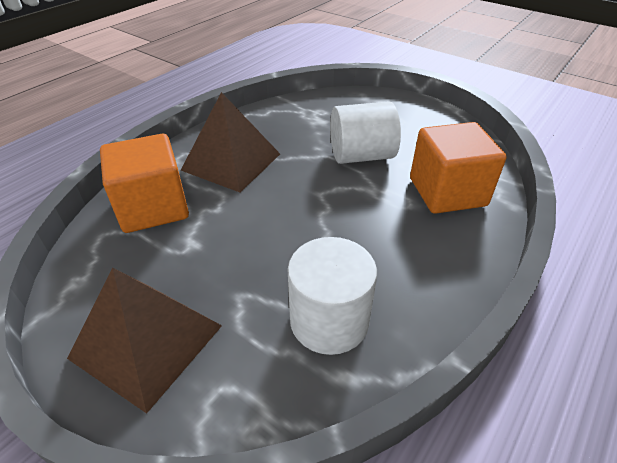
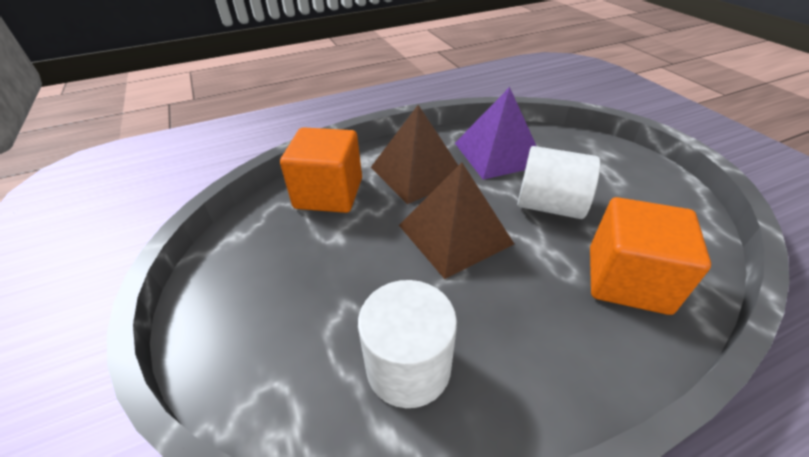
camera: 30 degrees right, 0 degrees up
(146, 341) = (250, 310): brown pyramid -> brown pyramid (454, 234)
(294, 125) = (498, 153): none -> purple pyramid

